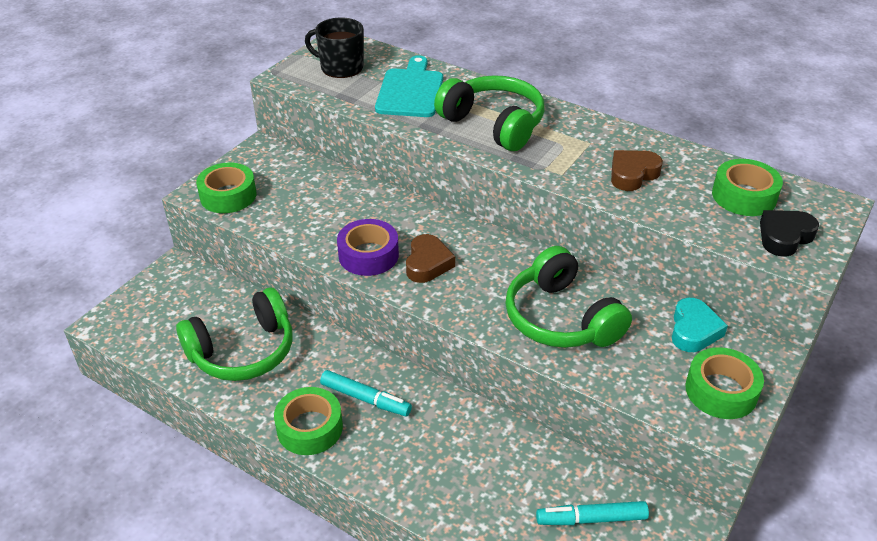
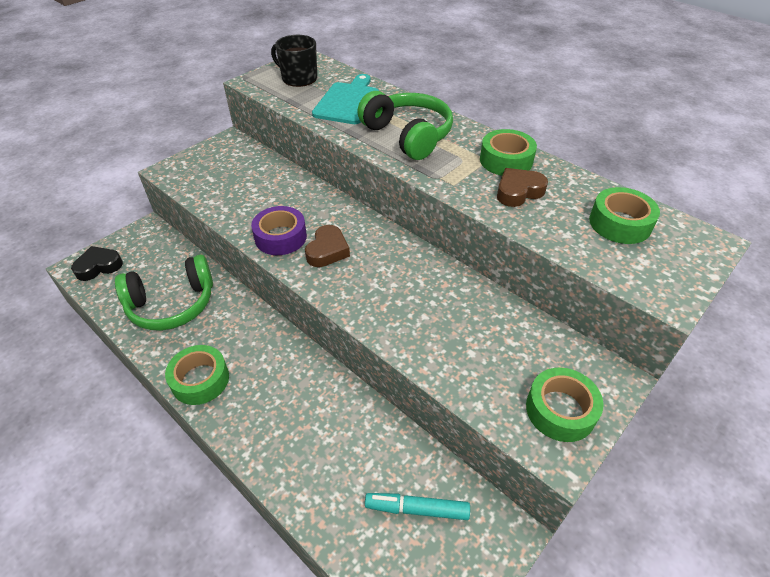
camera: 10 degrees right, 5 degrees up
(228, 195) = (188, 175): green tape -> green tape (506, 160)
(365, 399) = (255, 360): turquoise marker -> none
(560, 318) = (427, 316): green headphones -> none
(693, 330) = (548, 344): turquoise heart -> none
(784, 237) = (651, 268): black heart -> black heart (99, 266)

